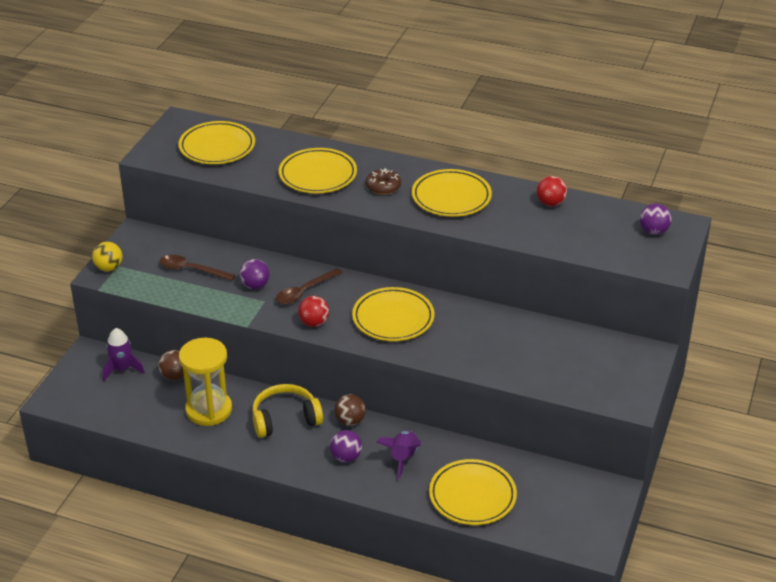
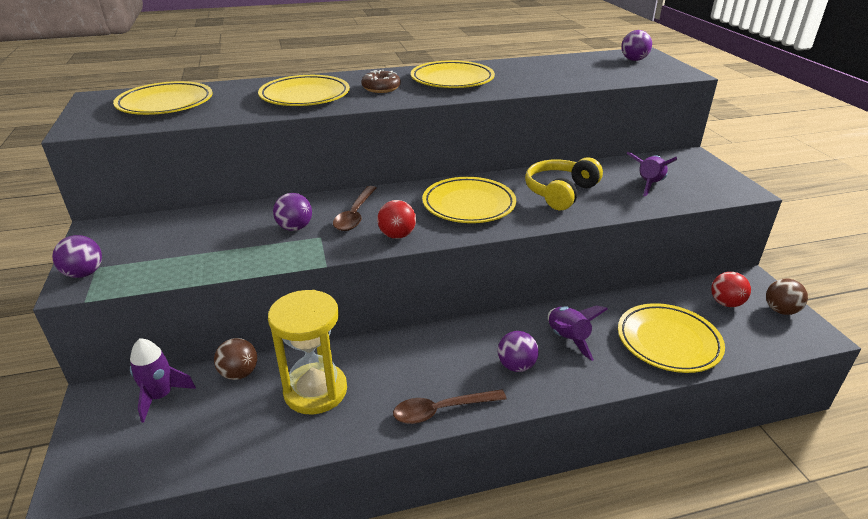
camera: 35 degrees left, 5 degrees down
(109, 268) = (84, 273): yellow ball -> purple ball
(191, 270) = (202, 239): brown spoon -> brown spoon (441, 410)
(285, 419) = (412, 359): yellow headphones -> yellow headphones (560, 192)
(350, 421) = (479, 330): brown ball -> brown ball (780, 310)
(550, 203) = (535, 65): red ball -> red ball (726, 303)
(560, 363) = (648, 185): none -> purple rocket

